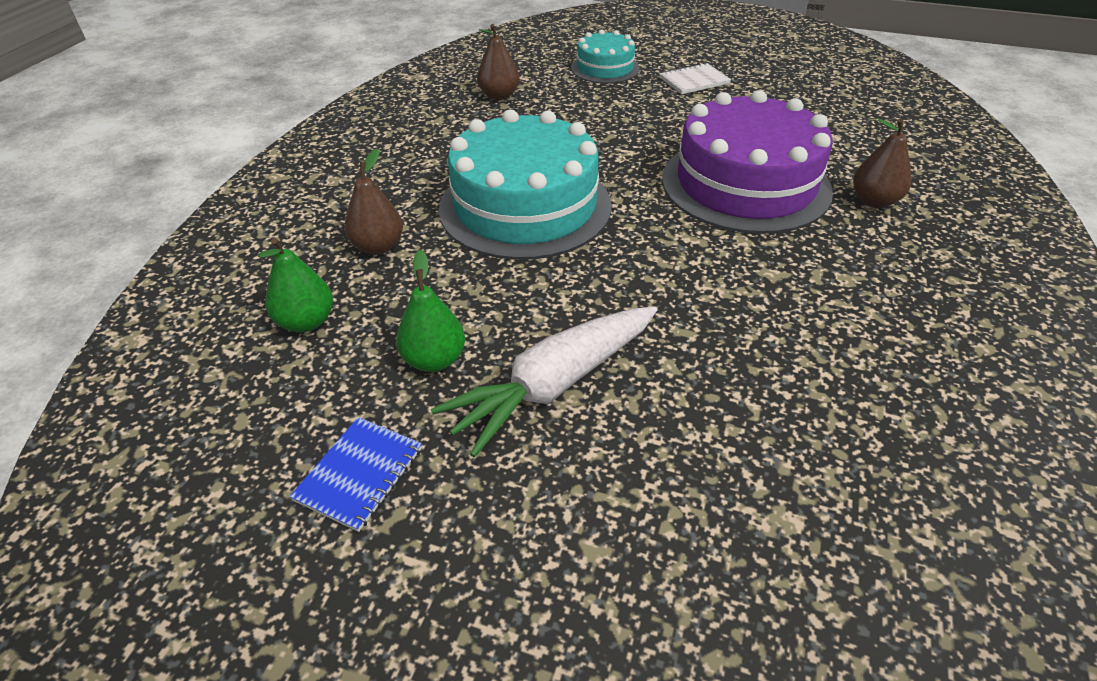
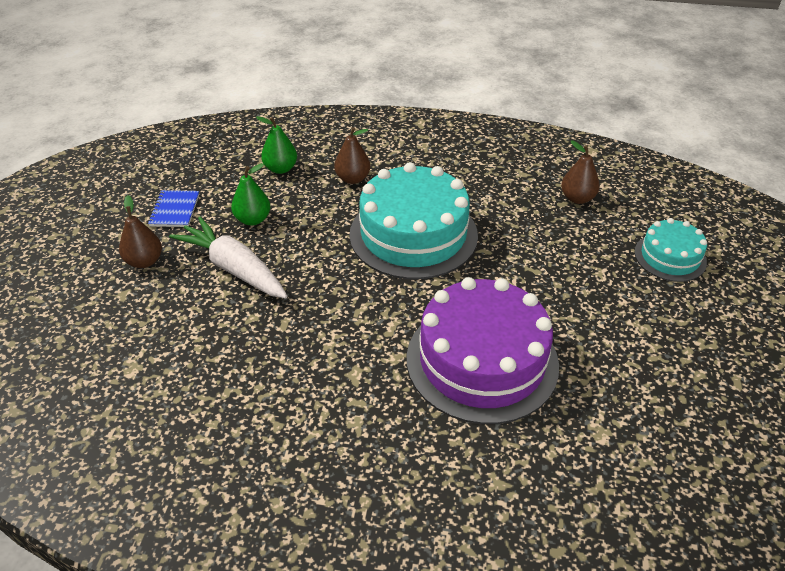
camera: 80 degrees right, 0 degrees up
(359, 474) = (175, 210): blue notebook -> blue notebook turned 75 degrees clockwise
(694, 81) = (677, 324): white notebook -> none
(874, 201) = (480, 457): brown pear -> brown pear (144, 261)

